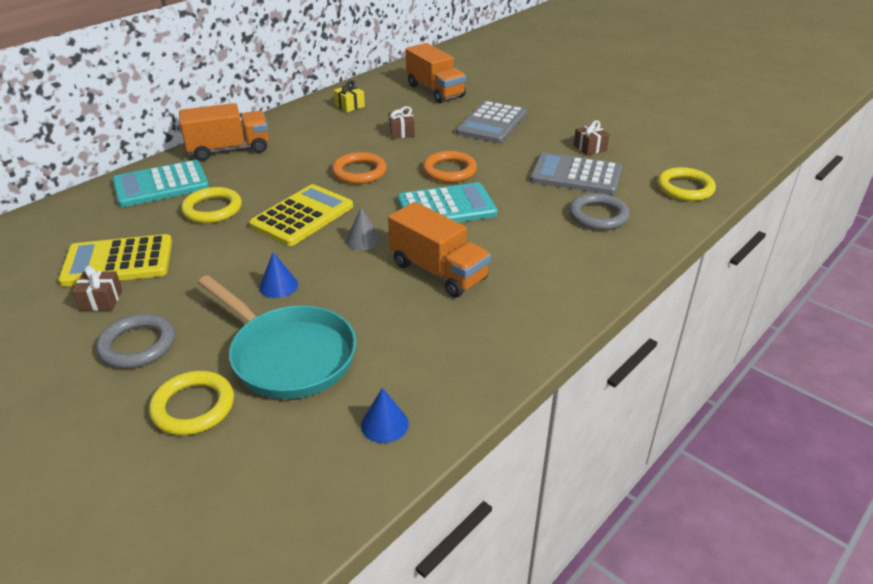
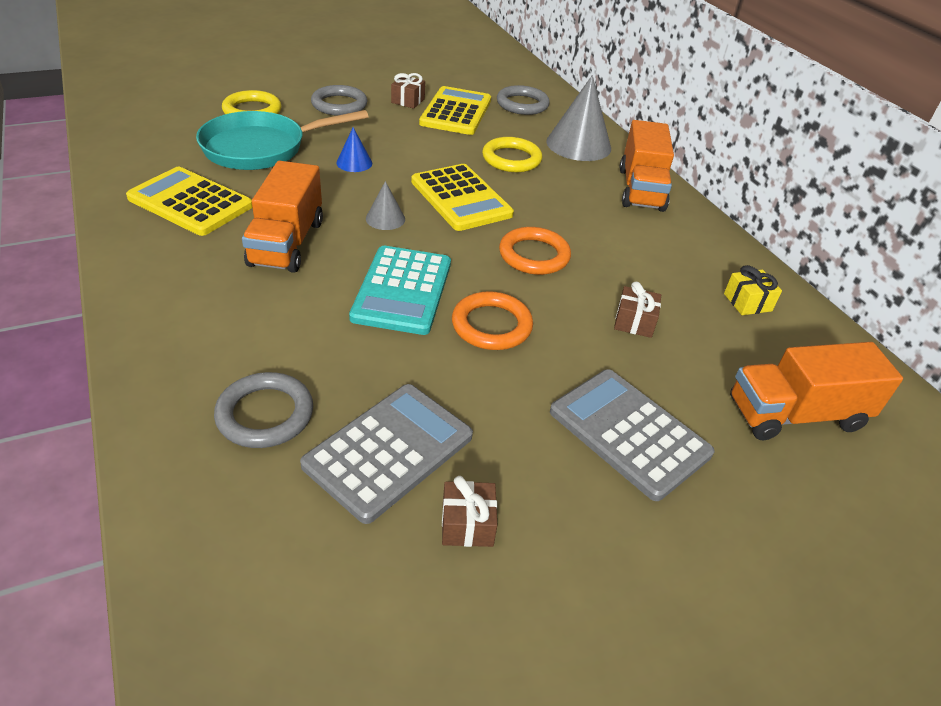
camera: 110 degrees right, 5 degrees up
(76, 229) = (522, 104): none -> grey ring
(161, 185) = (578, 144): turquoise calculator -> grey cone
(384, 424) = (143, 163): blue cone -> none
(427, 349) = (190, 202): none -> yellow calculator
(438, 271) = (287, 243): orange truck -> orange truck turned 60 degrees counterclockwise
(685, 188) = (234, 583): yellow ring -> none

